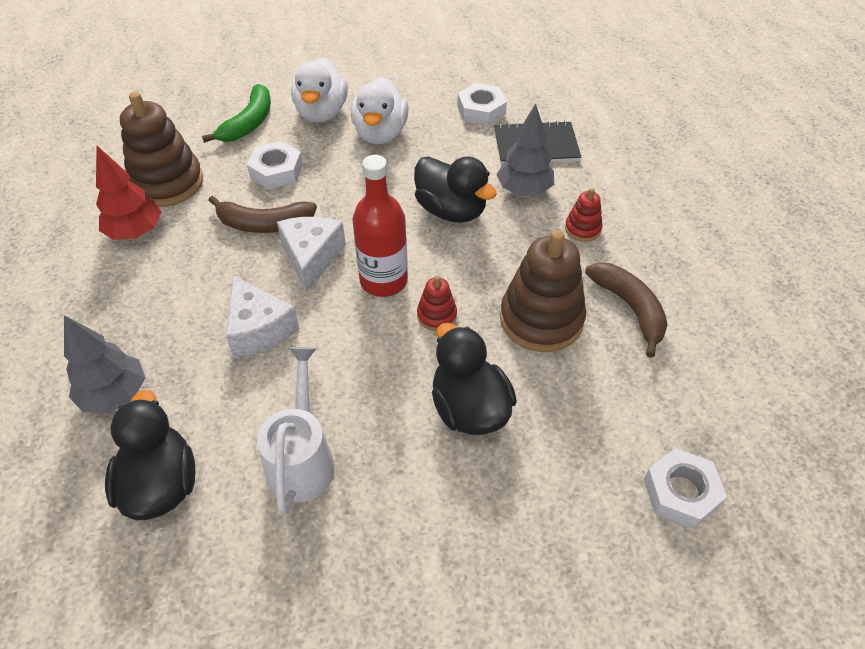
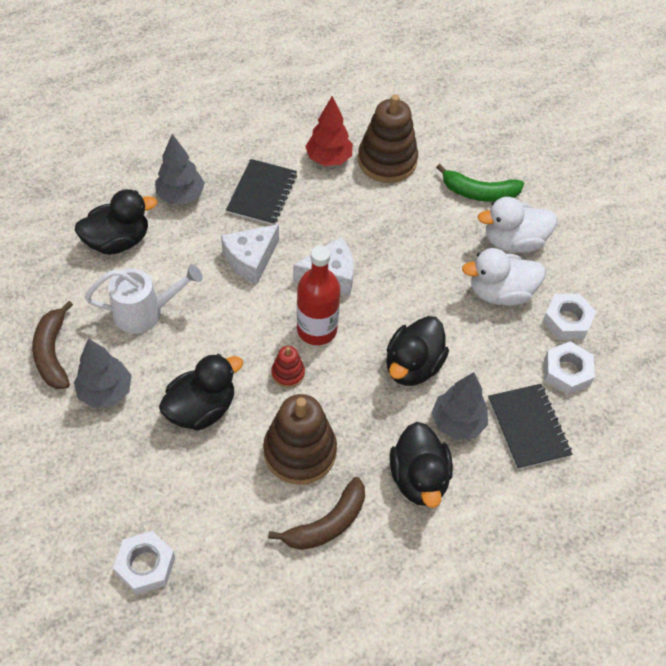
camera: 75 degrees right, 5 degrees up
(157, 304) = (262, 193): none -> black notebook
(264, 224) = (359, 235): brown banana -> brown banana (53, 353)
(276, 171) = (423, 227): white nut -> white nut (567, 320)
(421, 521) = (105, 392): none -> grey tree
(582, 229) = (419, 478): red stacking toy -> black duck

